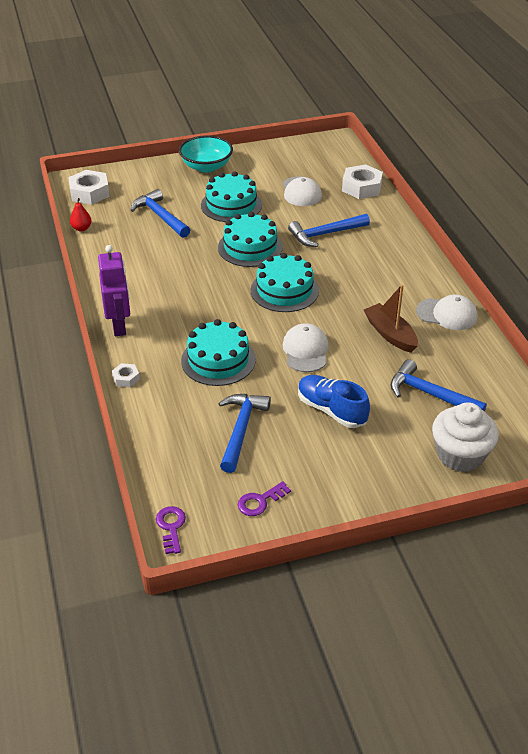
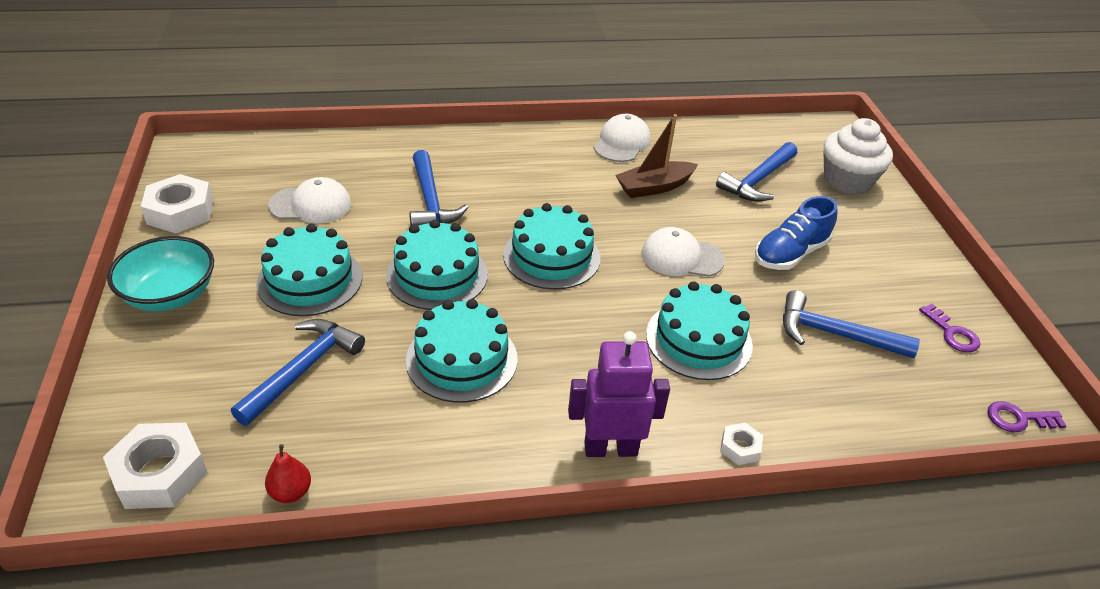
camera: 85 degrees left, 0 degrees up
(160, 216) = (303, 370): blue hammer -> blue hammer turned 150 degrees clockwise
(179, 266) = (462, 359): none -> turquoise cake
(361, 187) = (329, 151): white nut -> white nut (180, 212)

